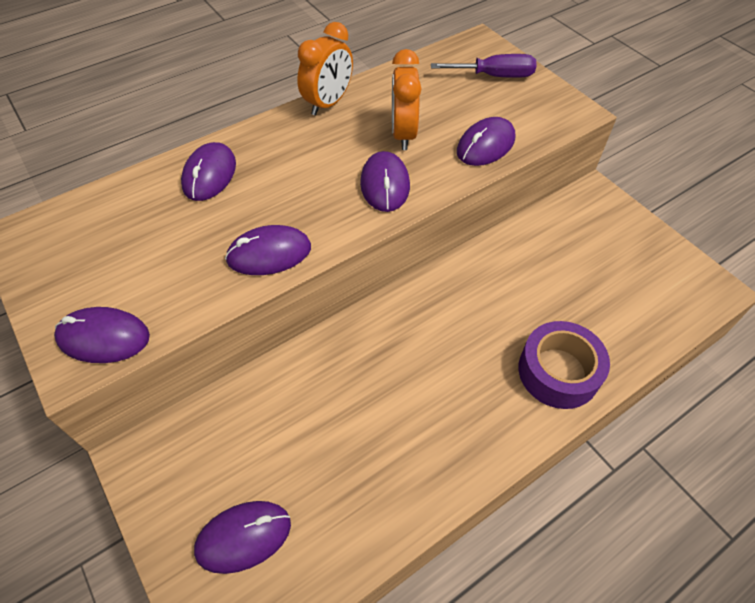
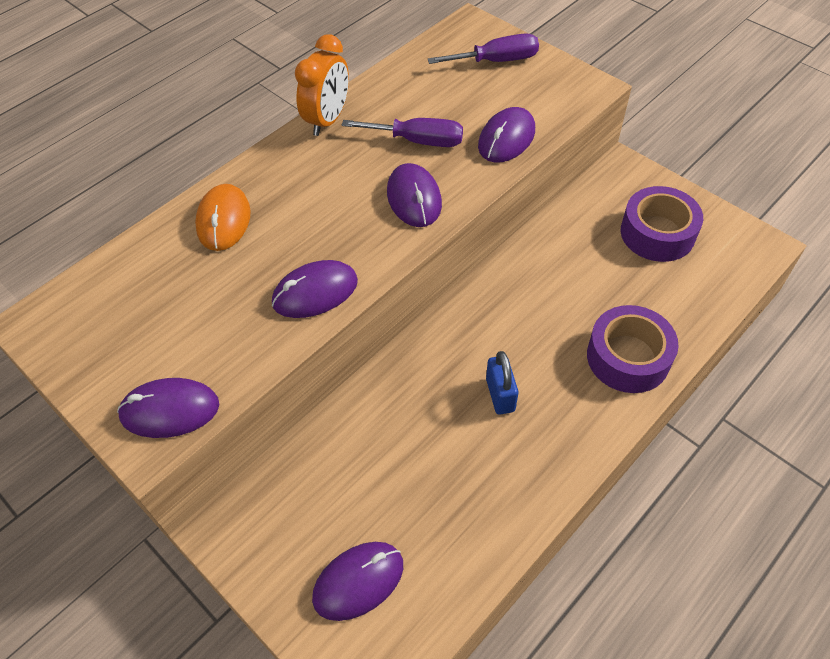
camera: 10 degrees left, 0 degrees up
(209, 175) = (223, 220): purple mouse -> orange mouse
(403, 134) = (418, 141): orange clock -> purple screwdriver
(426, 383) = (500, 395): none -> blue padlock
(614, 259) = (657, 233): none -> purple tape

